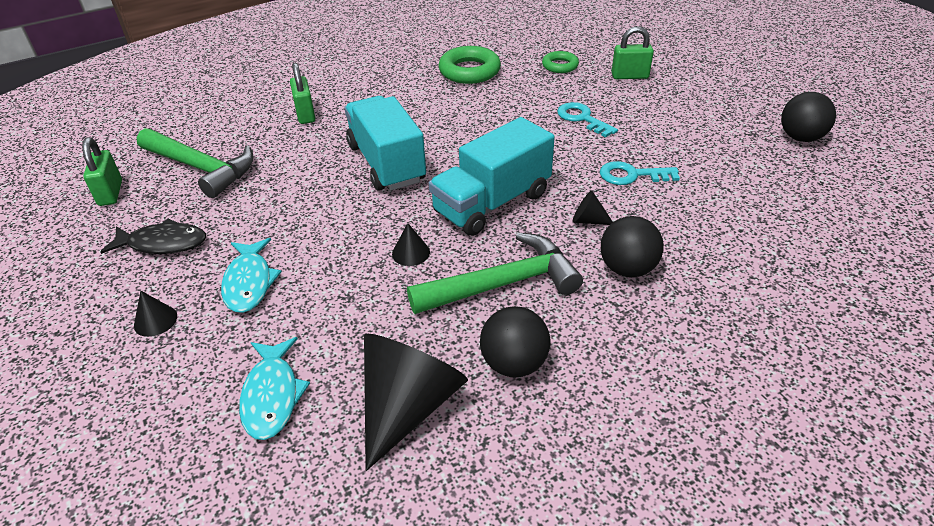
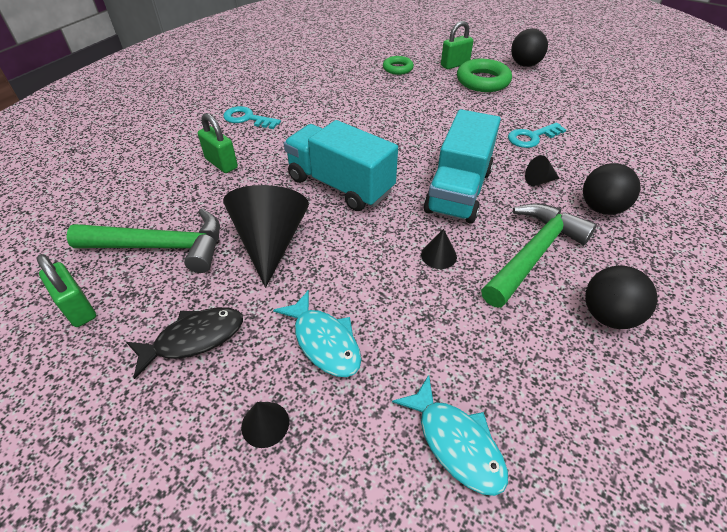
camera: 30 degrees left, 5 degrees up
(408, 406) = (573, 391): black cone -> black cone (270, 242)
(469, 71) = (332, 89): green ring -> green ring (483, 81)
(582, 118) = (455, 104): turquoise key -> turquoise key (247, 118)
(800, 138) = (602, 81): black ball -> black ball (524, 65)

